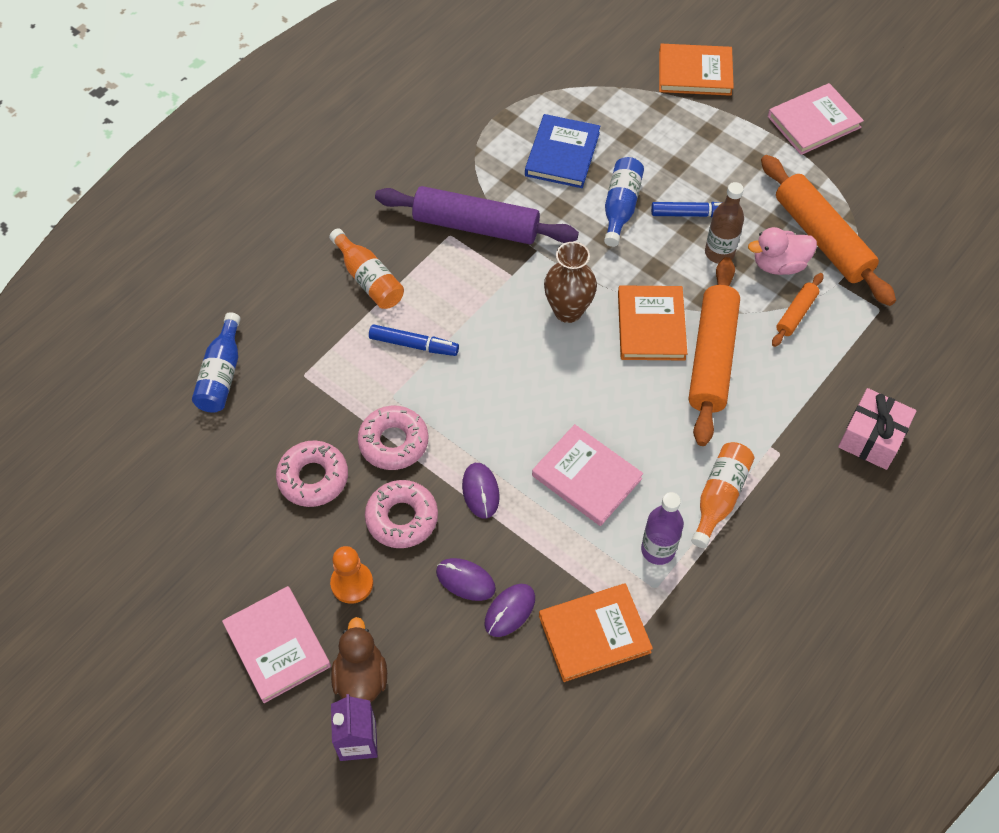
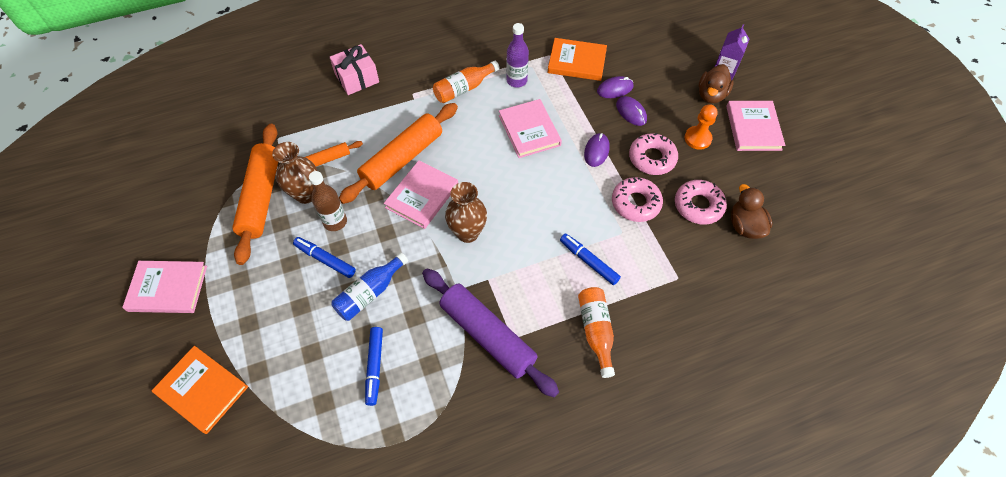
camera: 150 degrees left, 0 degrees up
(221, 374) = (740, 308): blue bottle -> none
(244, 479) = (745, 226): none -> brown duck
(562, 154) = (375, 366): blue book -> blue marker
(651, 325) = (422, 196): orange book -> pink book
(779, 264) = (306, 194): pink duck -> brown vase

